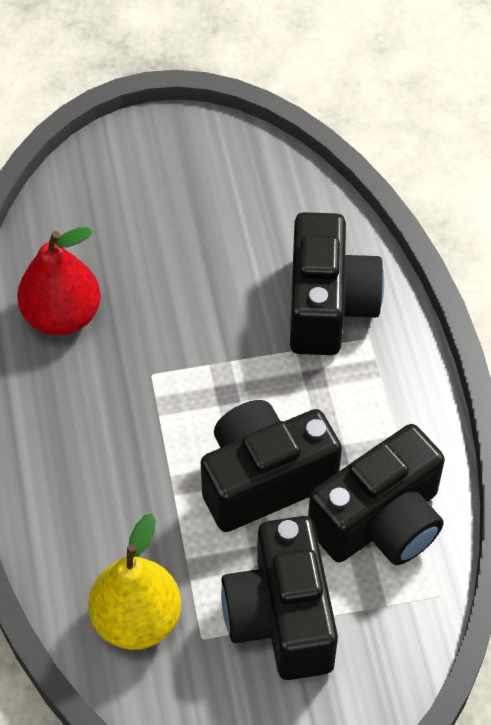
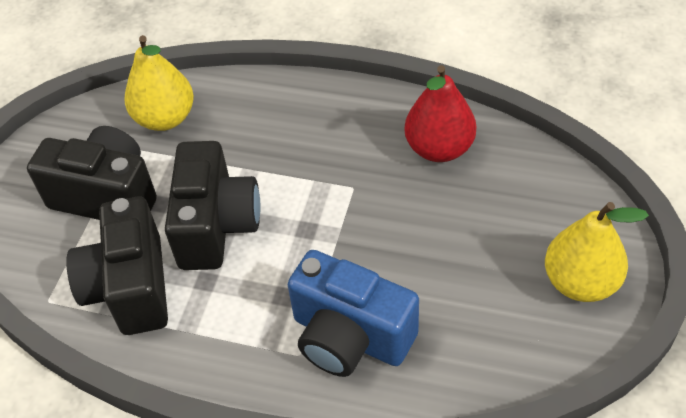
camera: 120 degrees right, 5 degrees down
(177, 157) = (580, 282): none -> yellow pear
(328, 306) = (350, 336): black camera -> blue camera

